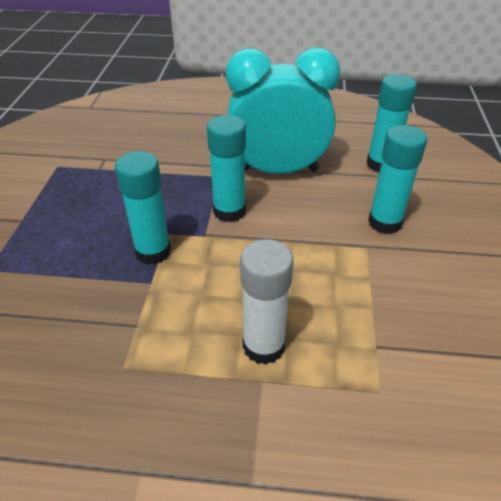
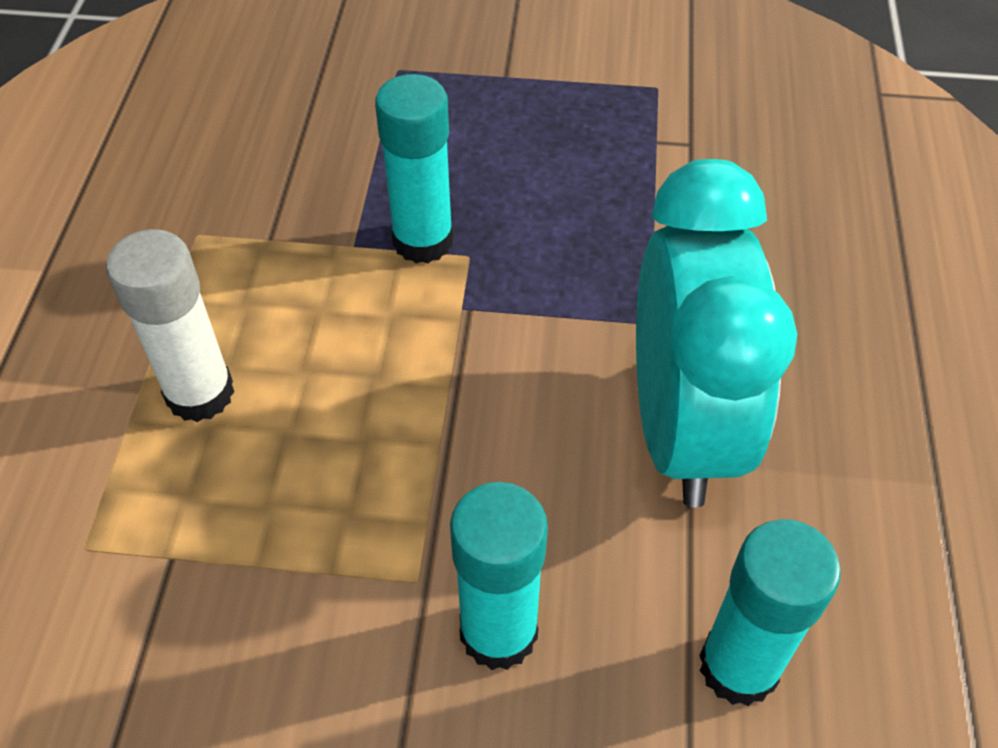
camera: 90 degrees right, 10 degrees up
(229, 211) = (532, 342): turquoise glue stick -> none

